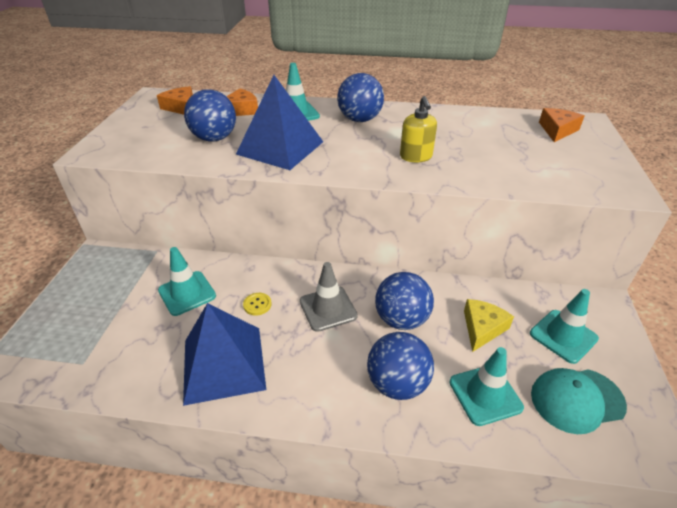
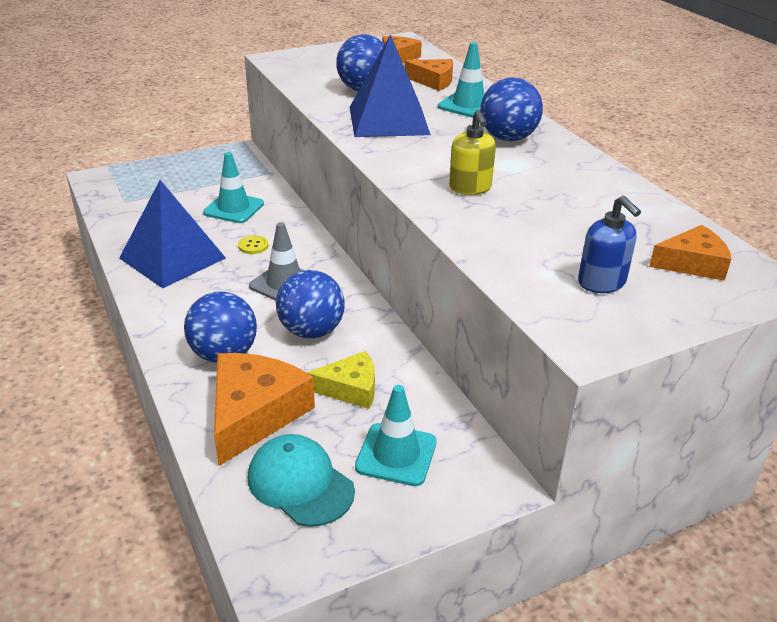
camera: 55 degrees right, 5 degrees down
(416, 157) = (470, 188): yellow soap dispenser -> yellow soap dispenser turned 60 degrees counterclockwise
(485, 394) = (254, 414): turquoise traffic cone -> orange cheese
(564, 162) = (602, 283): none -> blue soap dispenser

